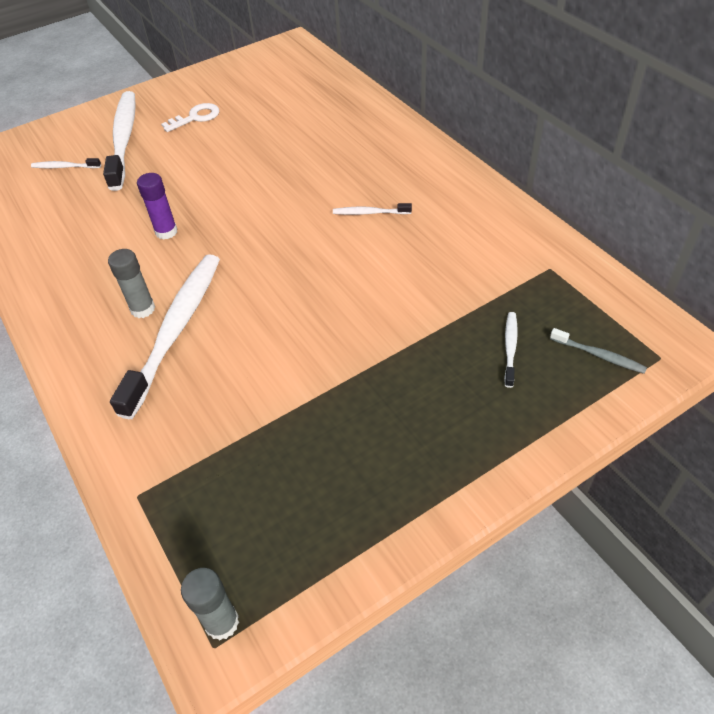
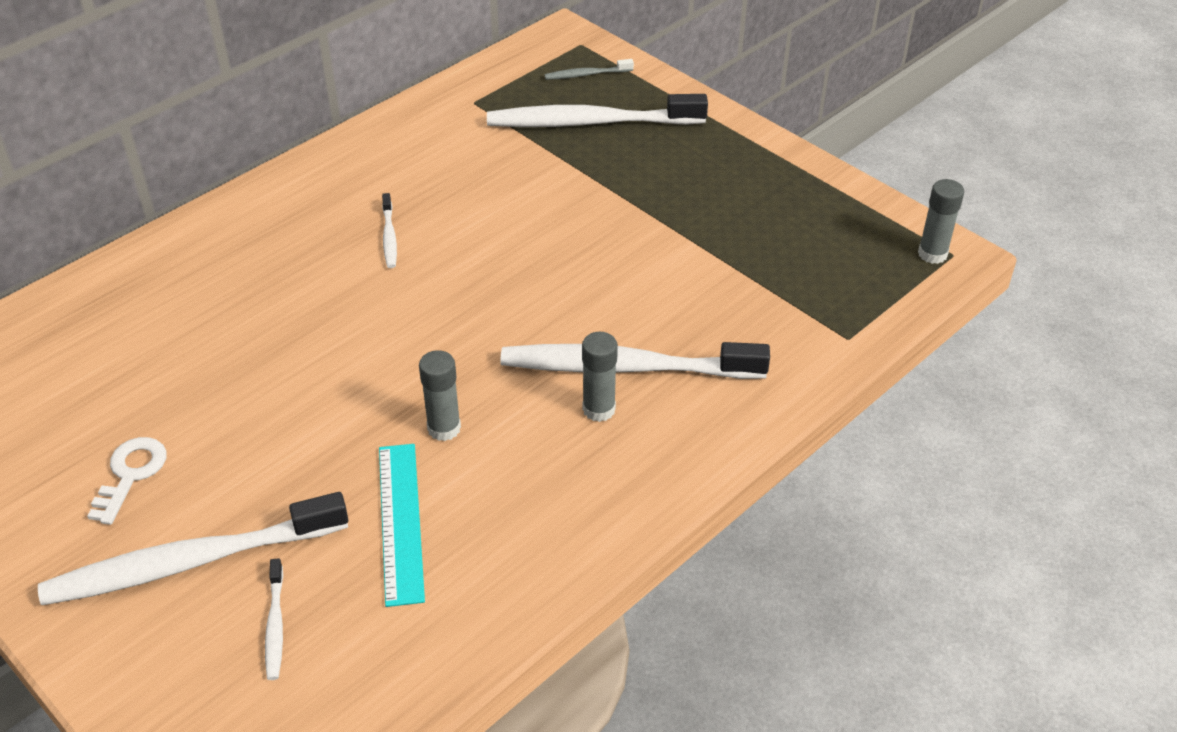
camera: 105 degrees left, 5 degrees down
(103, 211) = (400, 522): none -> turquoise ruler
(166, 232) = (444, 428): purple glue stick -> grey glue stick
(196, 117) = (131, 474): white key -> white key turned 60 degrees clockwise
(510, 348) = (591, 122): white toothbrush -> white toothbrush, size x2.34
(599, 355) = (586, 74): grey toothbrush -> grey toothbrush turned 120 degrees counterclockwise

